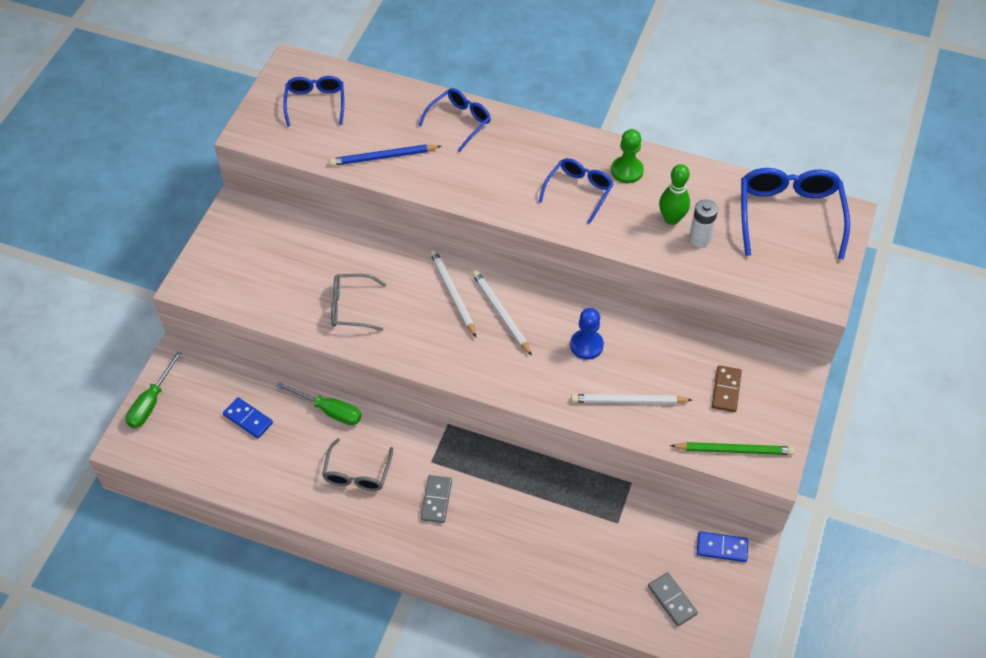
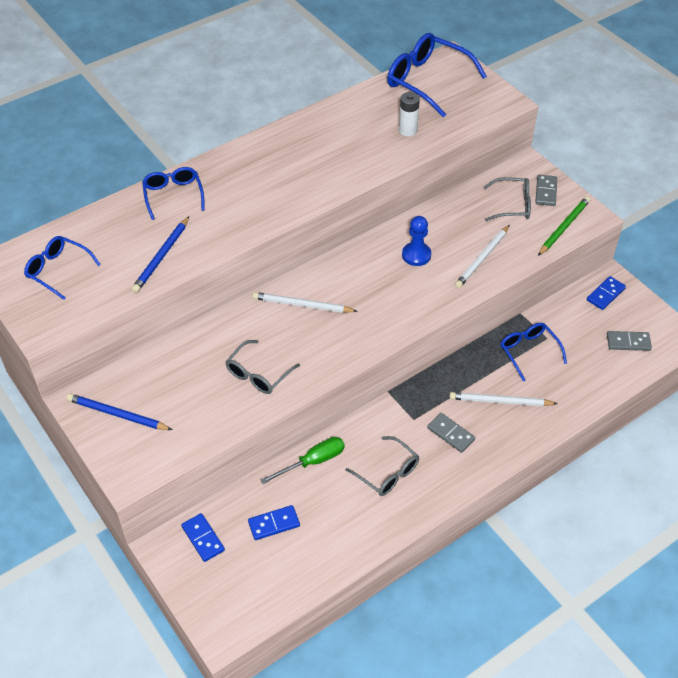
camera: 55 degrees left, 5 degrees down
(151, 402) = (194, 591): green screwdriver -> none
(202, 378) = (203, 538): none -> blue domino
(241, 240) = (117, 414): none -> blue pencil
(501, 313) = (346, 287): white pencil -> white pencil (500, 401)
(579, 191) = (308, 167): blue glasses -> blue glasses (528, 351)
(627, 171) = (313, 133): green pawn -> none
(671, 219) = (378, 135): green bowling pin -> none
(726, 390) = (513, 205): brown domino -> grey glasses
(772, 409) = (545, 192): none -> grey domino

